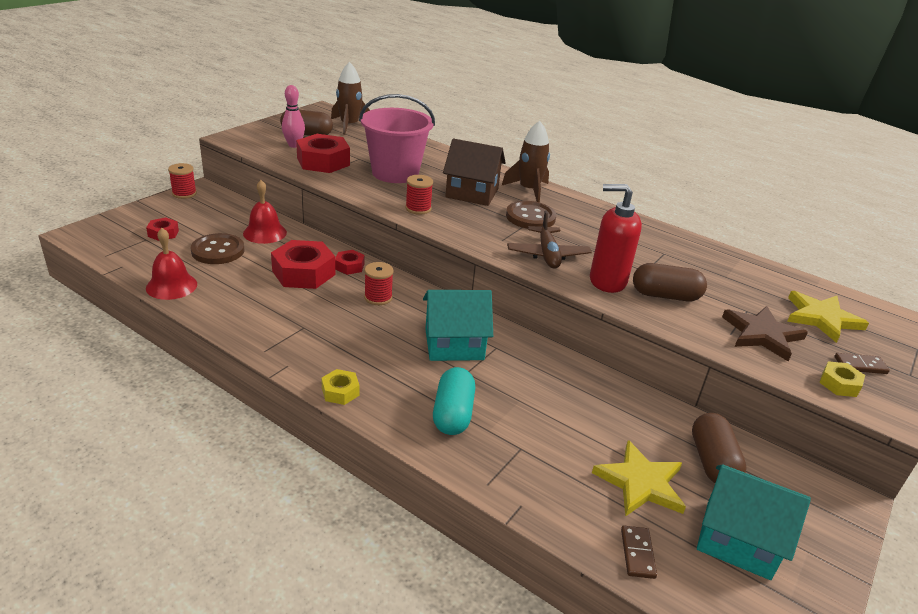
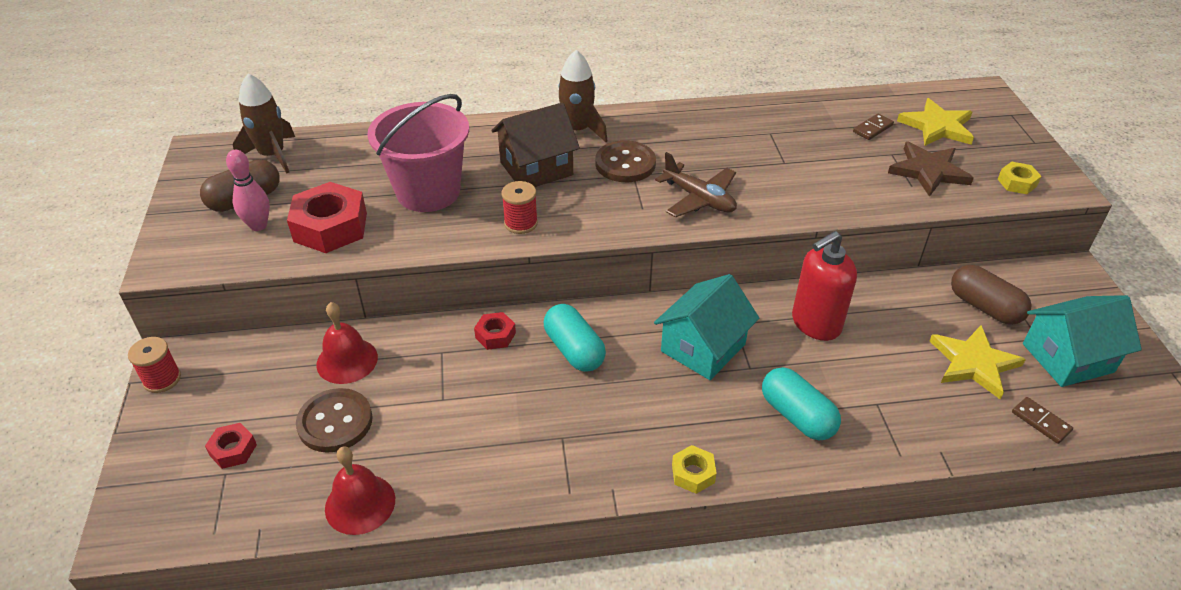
camera: 40 degrees left, 10 degrees up
(303, 273) = (465, 377): red nut -> none
(378, 297) = (574, 350): red spool -> turquoise capsule
(607, 281) = (776, 195): red soap dispenser -> red soap dispenser (815, 324)
(665, 296) = (830, 179): brown capsule -> none
(860, 365) = (1006, 156): brown domino -> brown domino (872, 128)

